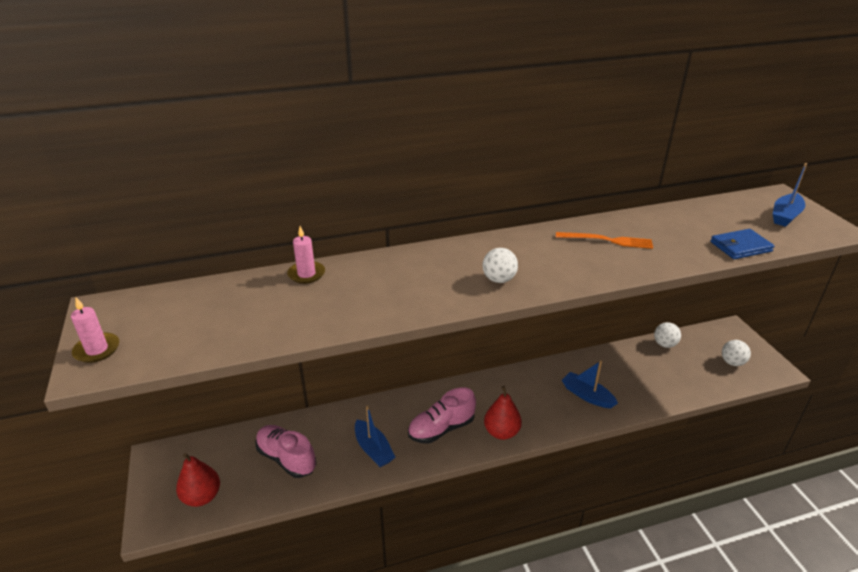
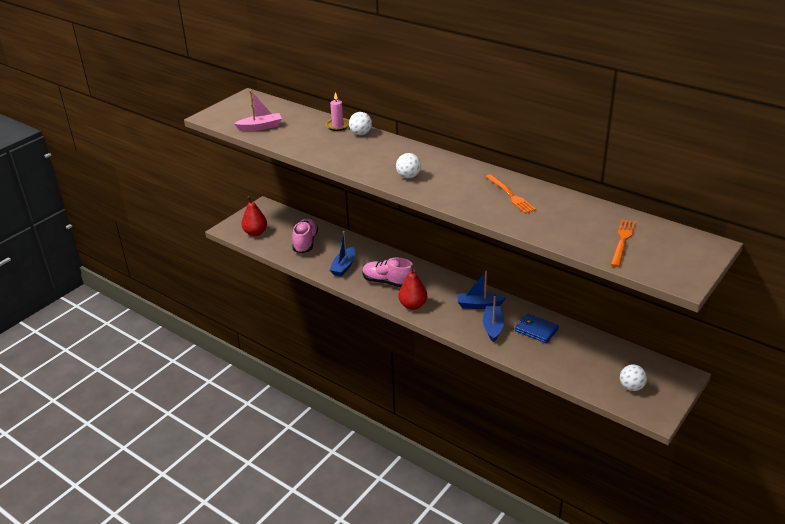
camera: 55 degrees right, 0 degrees up
(97, 350) = (222, 111): pink candle -> none
(207, 335) = (260, 127): none -> pink boat
(664, 344) = (605, 345): white ball -> white ball (361, 134)
(740, 246) = (581, 245): blue wallet -> blue wallet (536, 330)
(746, 226) = (622, 241): none -> orange fork
(785, 216) = (671, 254): blue boat -> blue boat (479, 305)

